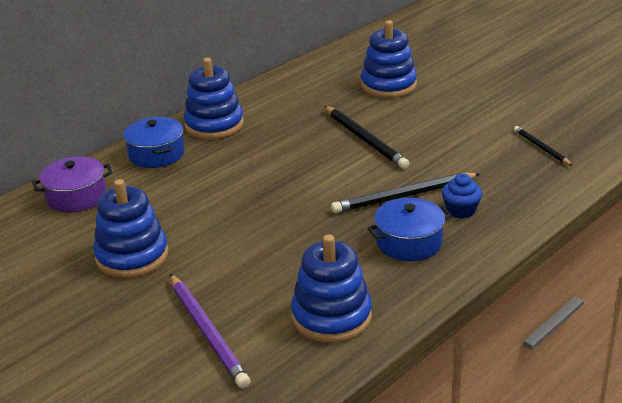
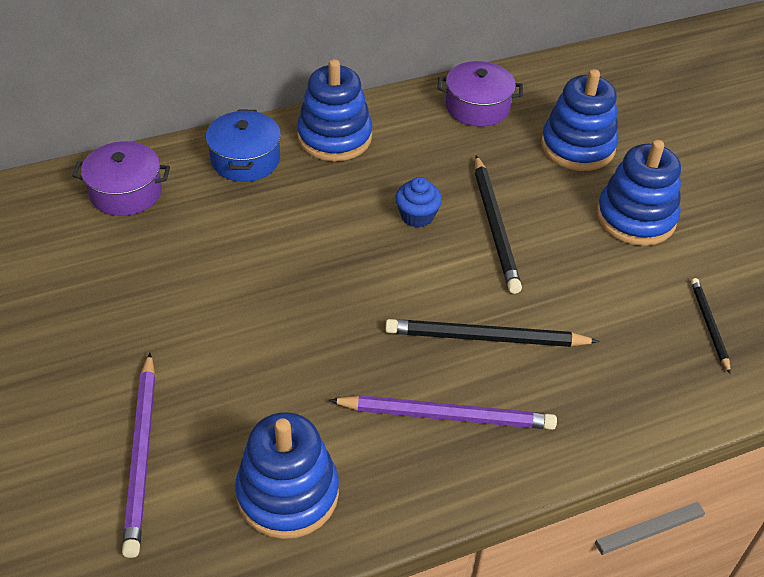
camera: 20 degrees right, 15 degrees up
(132, 256) = (131, 306): blue stacking toy -> blue stacking toy (635, 218)
(304, 83) = (477, 107): none -> purple pot
(409, 242) = (446, 415): blue pot -> purple pencil
(461, 210) = (541, 390): blue cupcake -> blue cupcake (417, 216)

